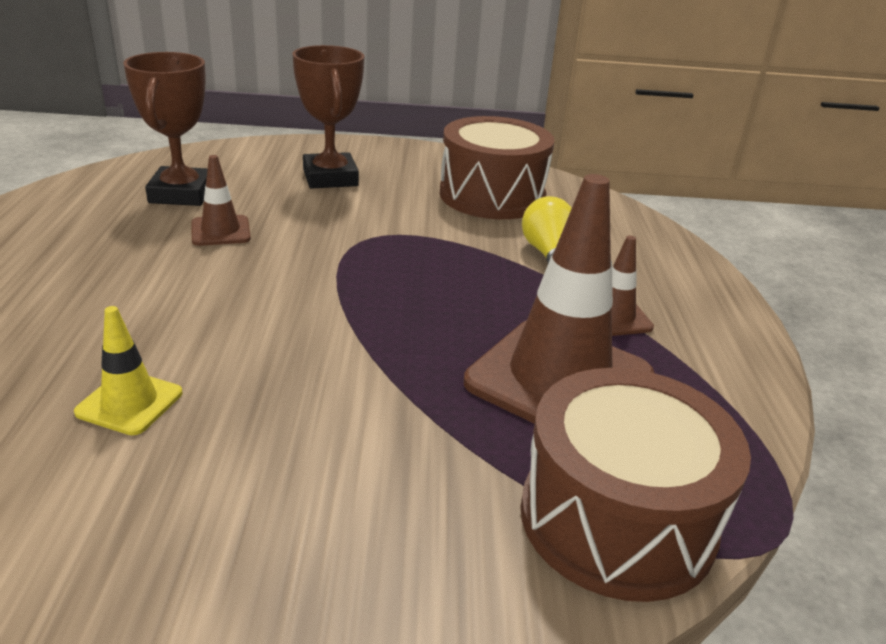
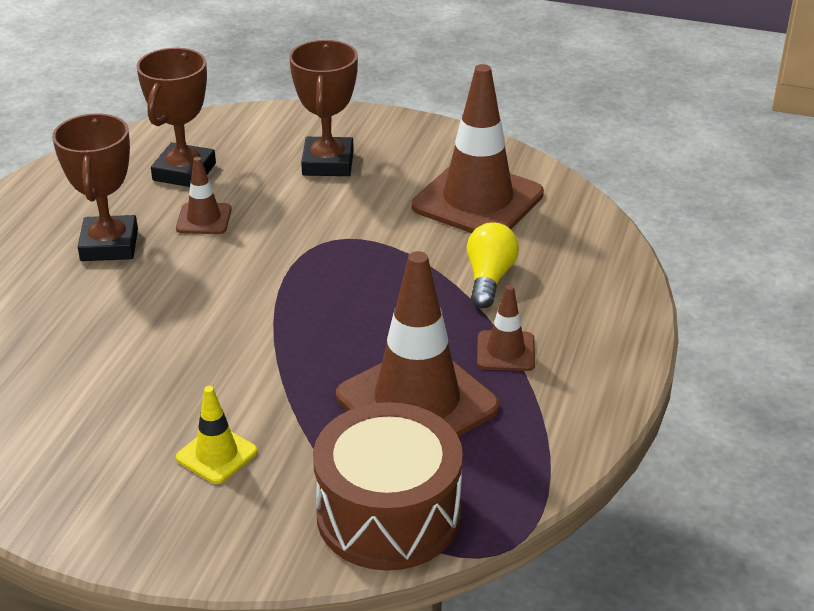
camera: 20 degrees right, 5 degrees up
(116, 264) = (109, 245): none -> brown trophy
(129, 403) = (87, 372): yellow traffic cone -> yellow traffic cone (216, 455)
(492, 196) = (477, 200): brown drum -> brown traffic cone

